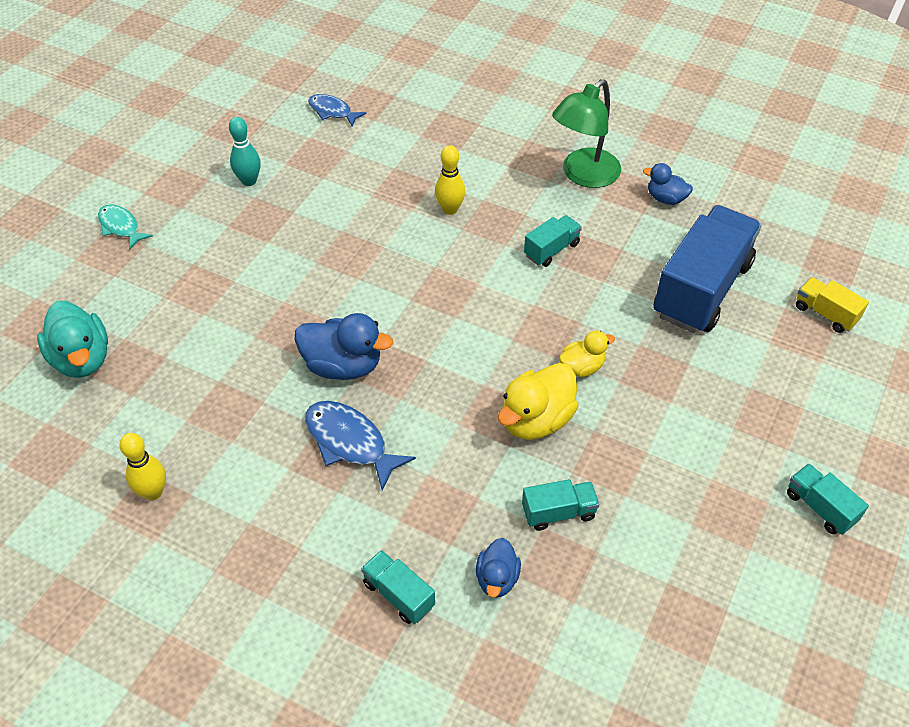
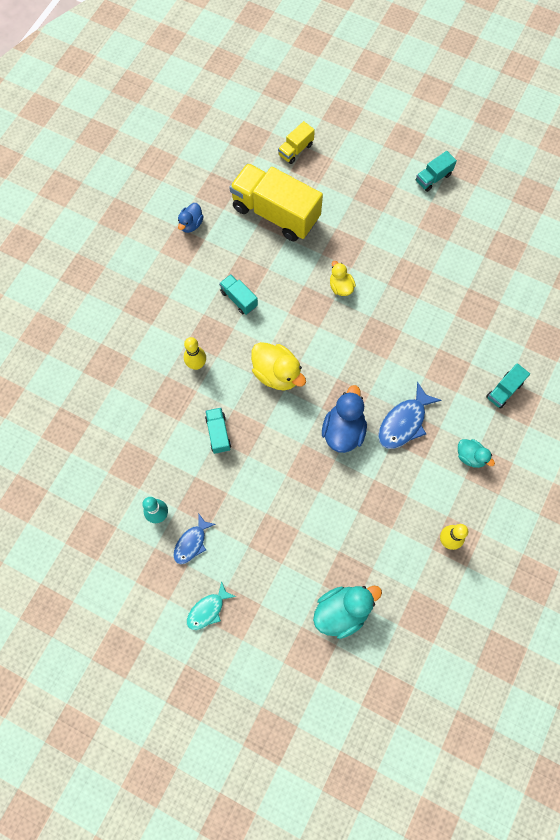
camera: 90 degrees left, 20 degrees up
(284, 533) = (470, 456): none -> turquoise duck
(332, 111) = (77, 456): blue fish -> blue fish (192, 543)
(497, 578) = (489, 339): blue duck -> none
(536, 420) = (382, 315): yellow duck -> yellow duck (277, 374)
(558, 513) = (445, 306): turquoise truck -> turquoise truck (218, 433)
(583, 175) = (164, 274): green lamp -> none
(701, 289) = (275, 213): blue truck -> yellow truck

